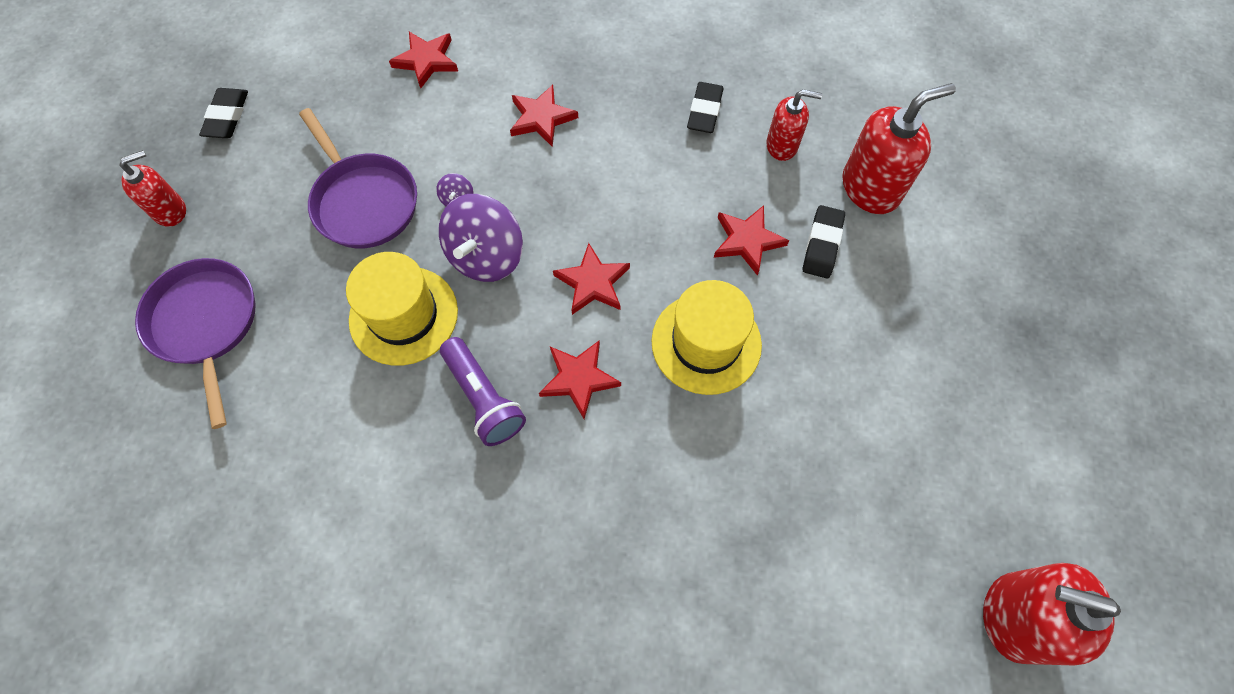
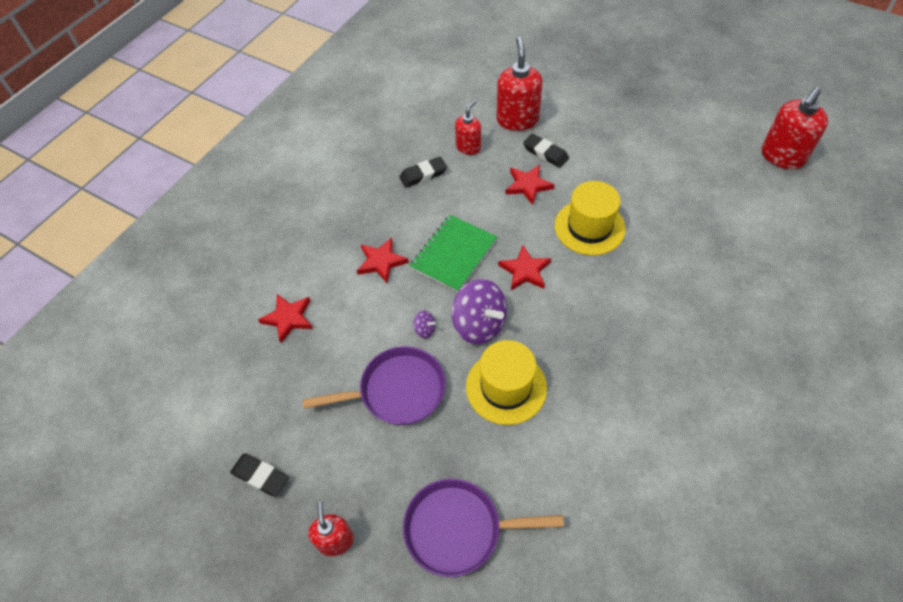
camera: 65 degrees left, 10 degrees down
(483, 398) = (587, 354): purple flashlight -> none
(579, 379) = (591, 298): red star -> none
(586, 191) = (453, 254): none -> green notebook
(704, 111) = (423, 175): black eraser -> black eraser turned 60 degrees counterclockwise

